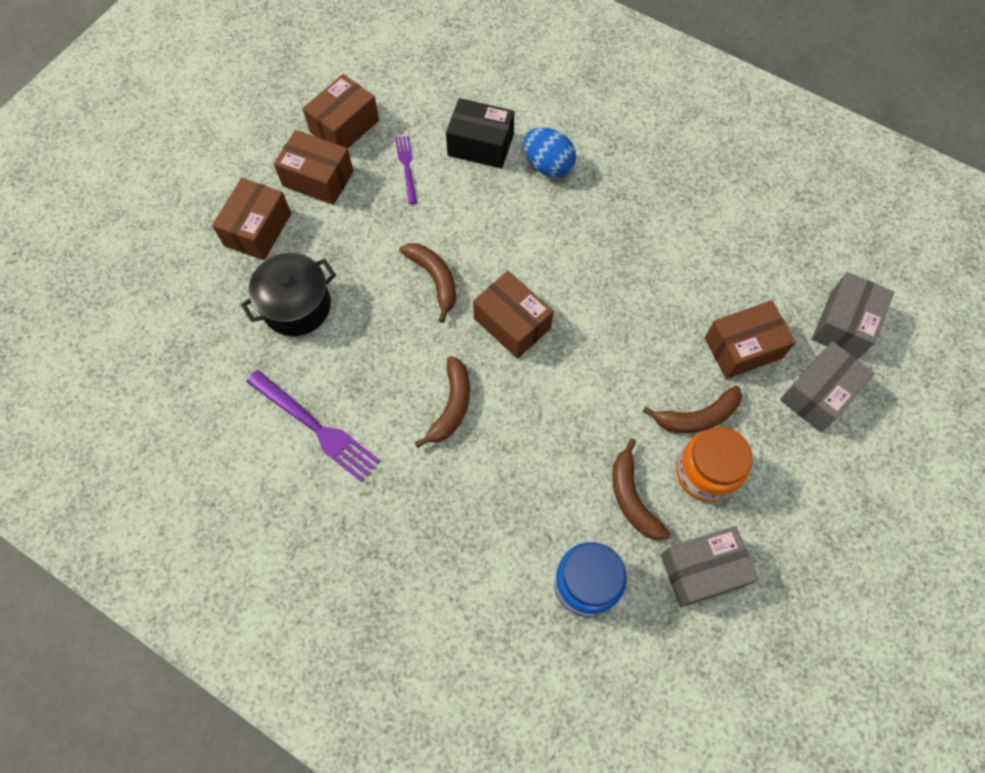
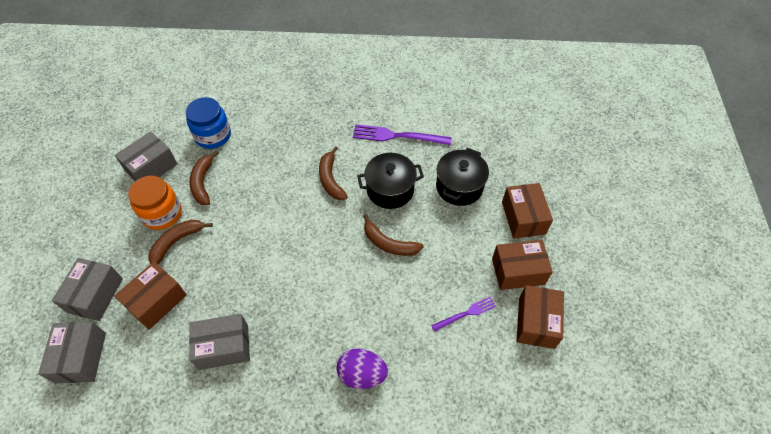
camera: 150 degrees right, 10 degrees down
(385, 348) = (390, 190): none -> black pot
(407, 167) = (466, 314): purple fork -> purple fork turned 75 degrees counterclockwise
(480, 145) = (425, 364): black box -> none
(512, 323) = (322, 241): brown box -> none
(548, 165) = (362, 374): blue egg -> purple egg
(632, 497) = (203, 182): brown banana -> brown banana turned 135 degrees counterclockwise
(679, 258) = (224, 347): none -> grey box

